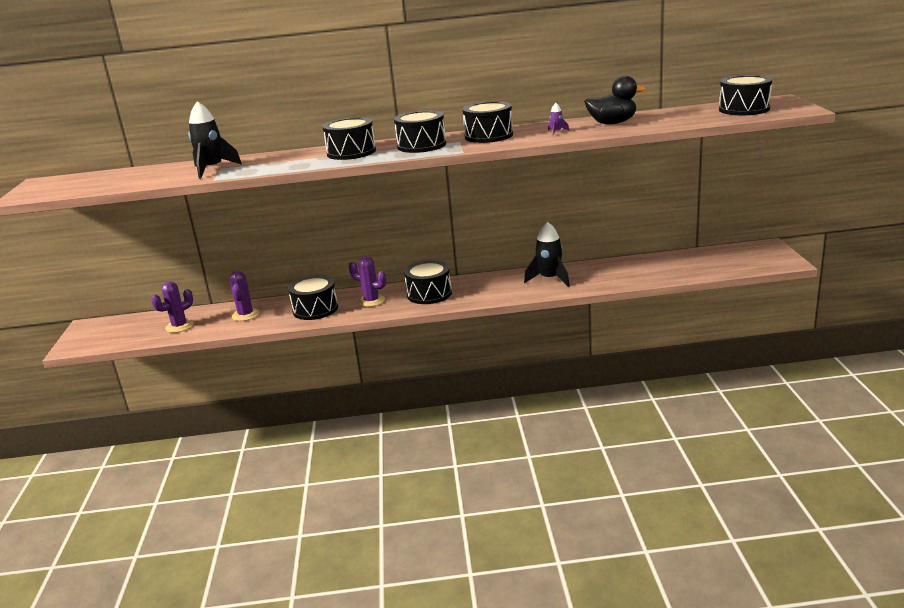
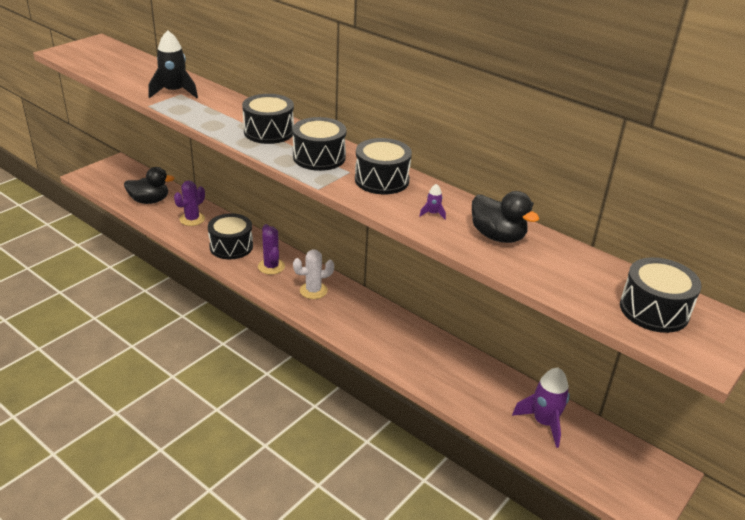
camera: 40 degrees right, 10 degrees up
(179, 326) = (149, 201): purple cactus -> black duck
(429, 294) = (313, 290): black drum -> white cactus
(549, 279) = (414, 347): black rocket -> none
(680, 264) = (544, 422): none -> purple rocket

